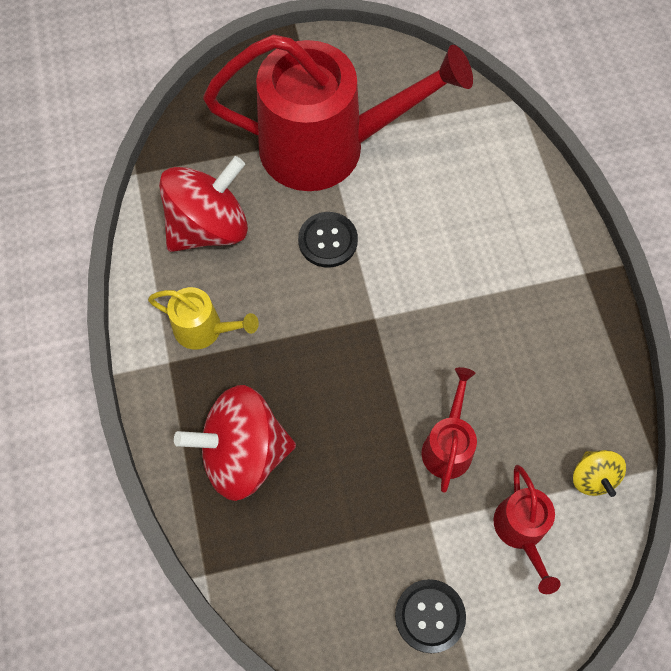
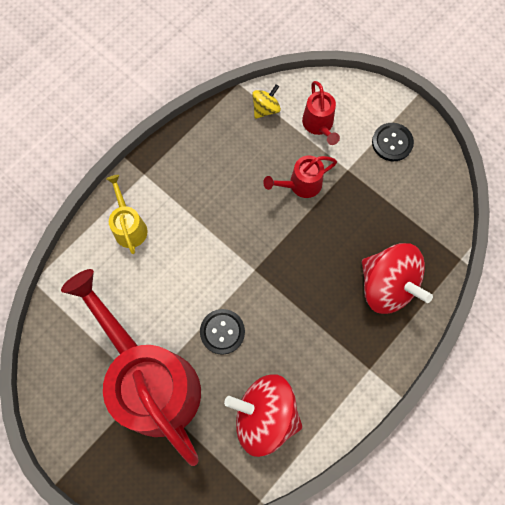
camera: 125 degrees left, 5 degrees up
(205, 329) = (334, 363): yellow watering can -> yellow watering can (129, 226)
(521, 532) = (319, 125): red watering can -> red watering can turned 120 degrees clockwise

